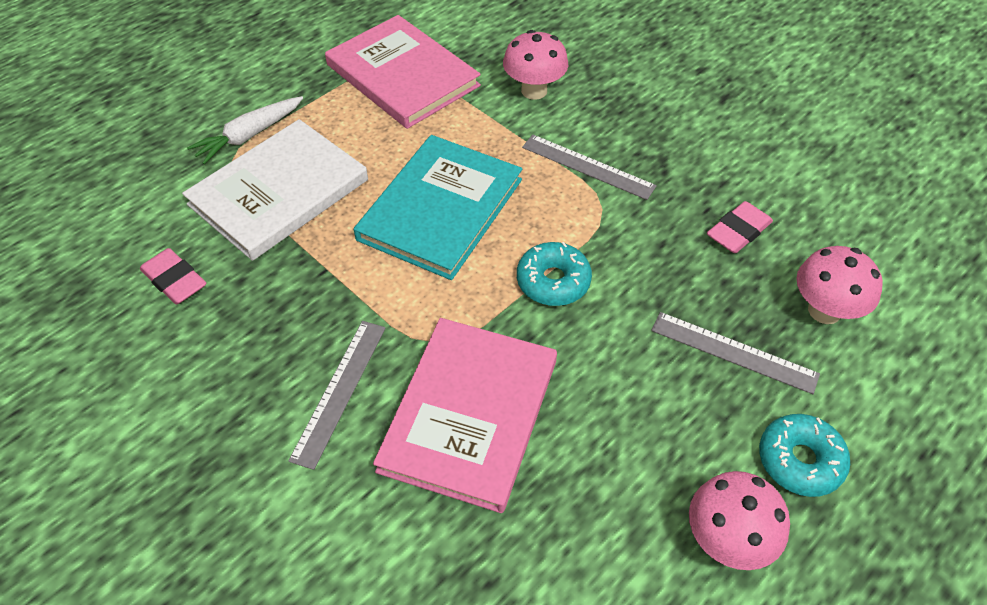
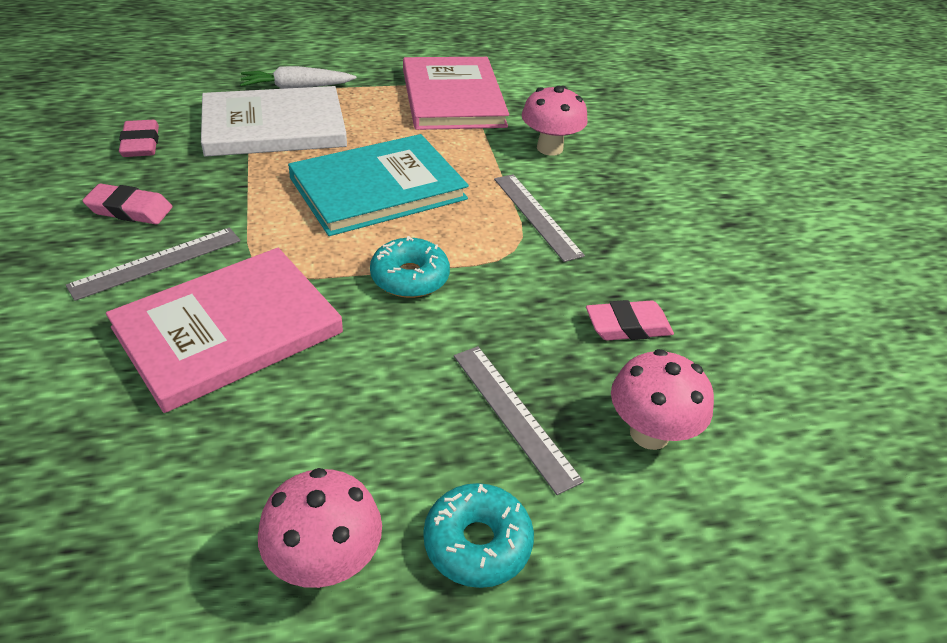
camera: 30 degrees right, 10 degrees down
(252, 355) = (130, 210): none -> pink eraser

